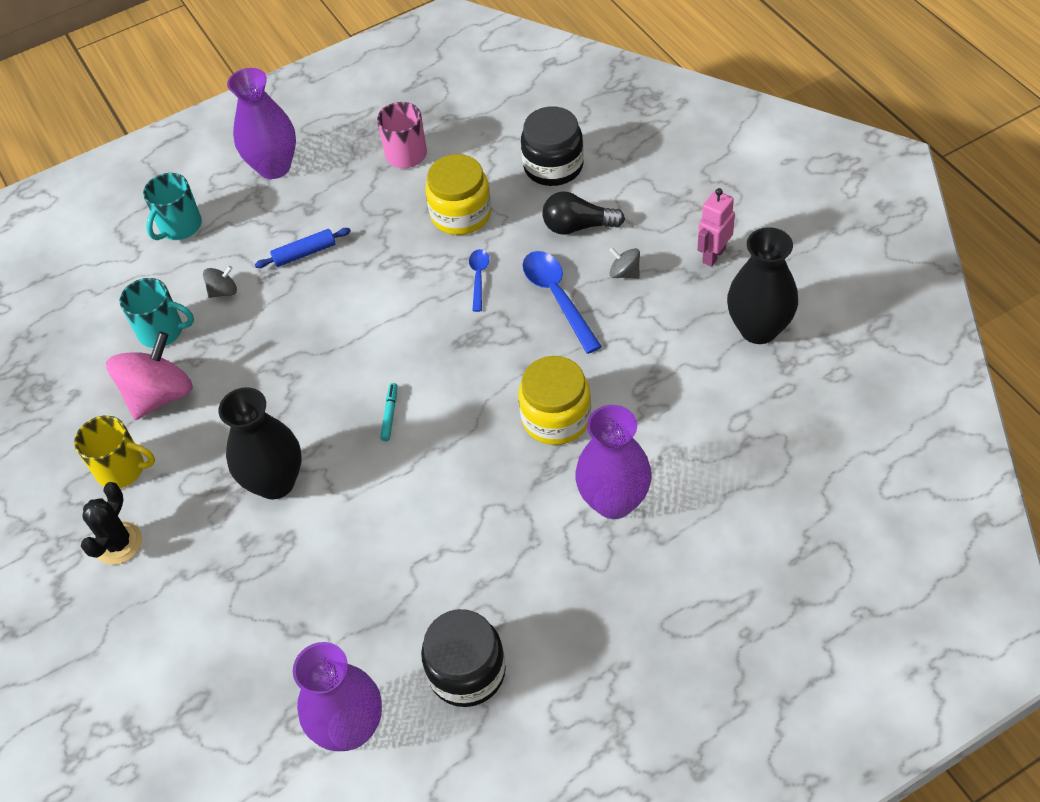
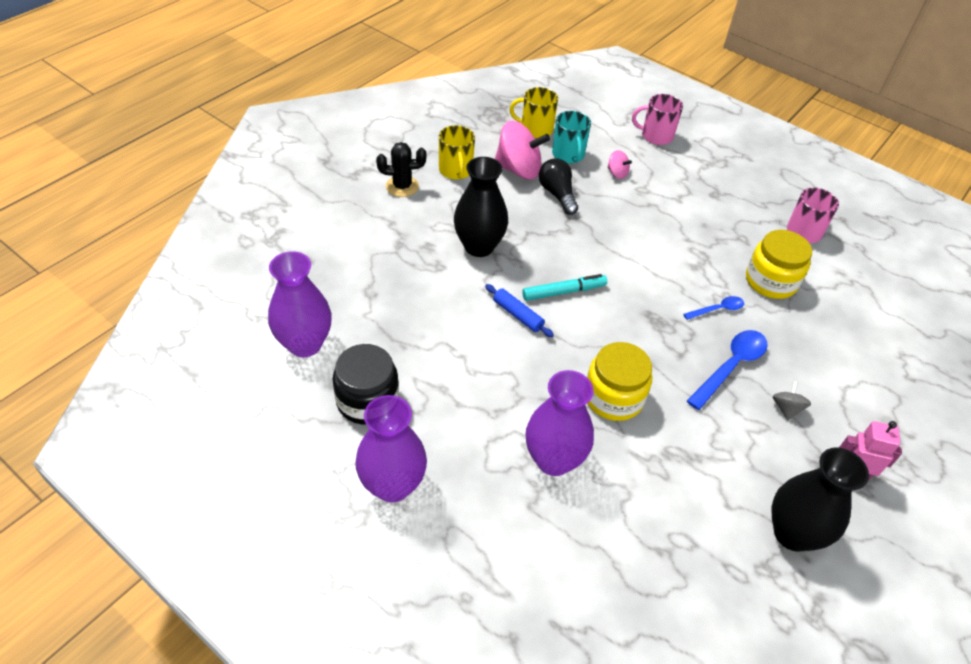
camera: 60 degrees right, 5 degrees down
(93, 351) = (535, 129): none -> yellow mug
(179, 226) = (656, 136): turquoise mug -> pink mug
(223, 291) = (617, 173): grey spinning top -> pink spinning top
(274, 167) = (738, 165): purple vase -> purple vase (393, 485)
(304, 253) = (674, 203): blue rolling pin -> blue rolling pin (517, 315)
(390, 414) = (564, 292): turquoise marker -> turquoise marker, size x1.66
(553, 166) = (862, 327): black jar -> none
(578, 226) = (812, 361): black light bulb -> black light bulb (557, 194)

